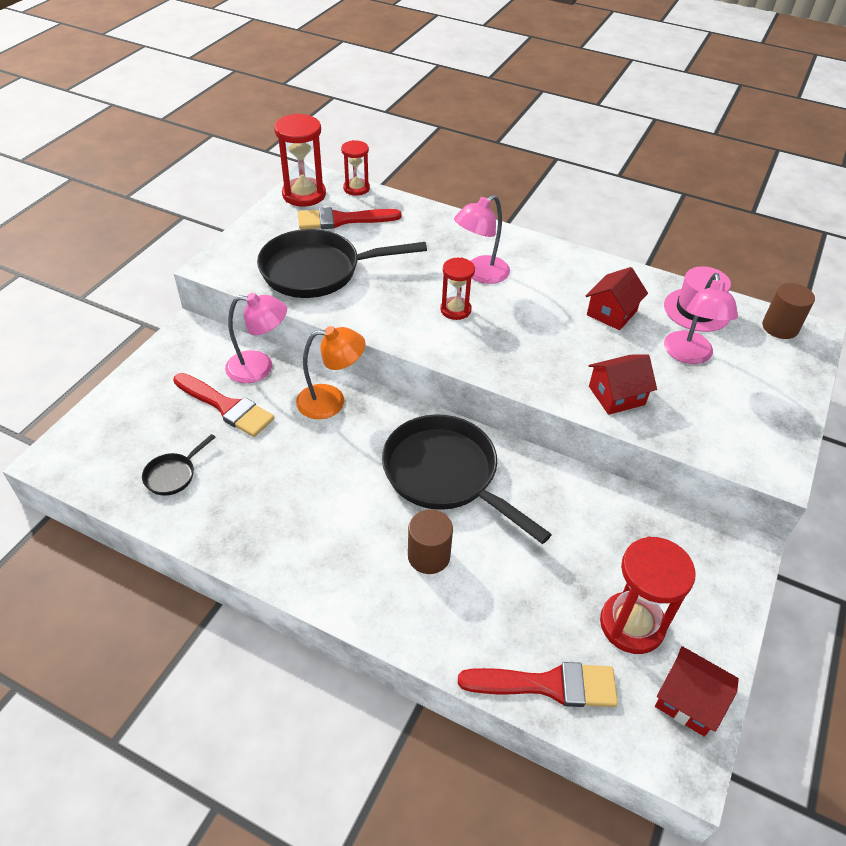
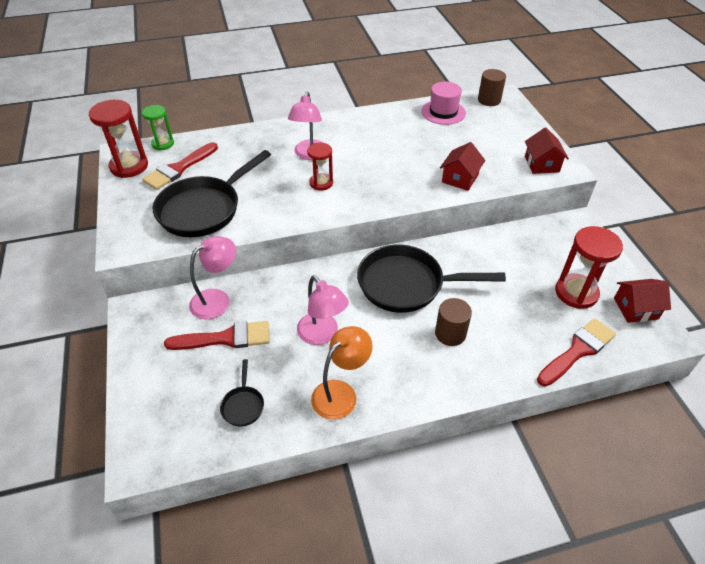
camera: 40 degrees left, 0 degrees up
(331, 401) = (290, 289): orange lamp -> orange lamp (341, 393)
(356, 188) = (163, 144): red hourglass -> green hourglass
(611, 313) = (405, 137): red house -> red house (542, 164)
(689, 355) = (467, 137): pink lamp -> pink lamp (322, 335)

